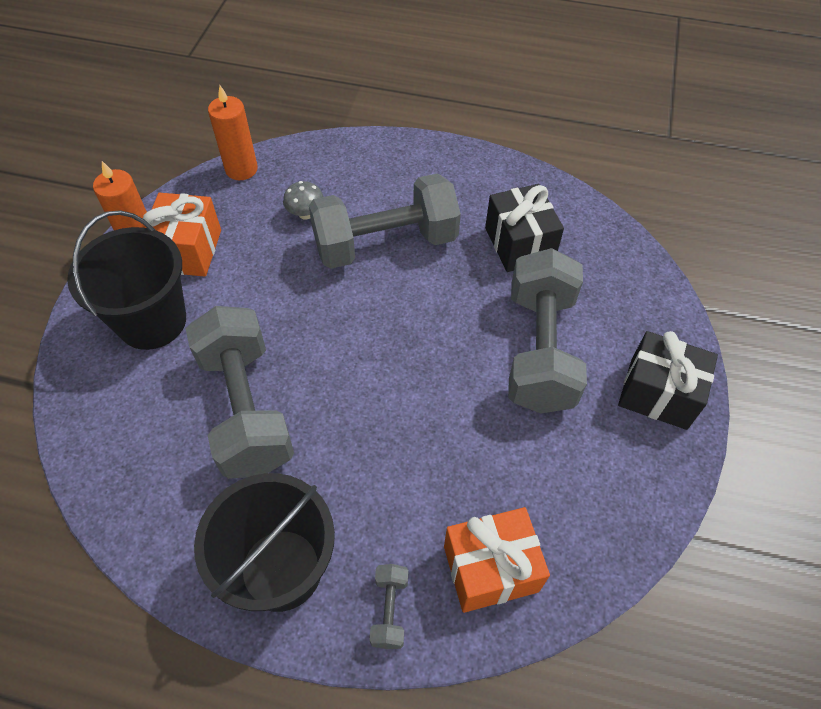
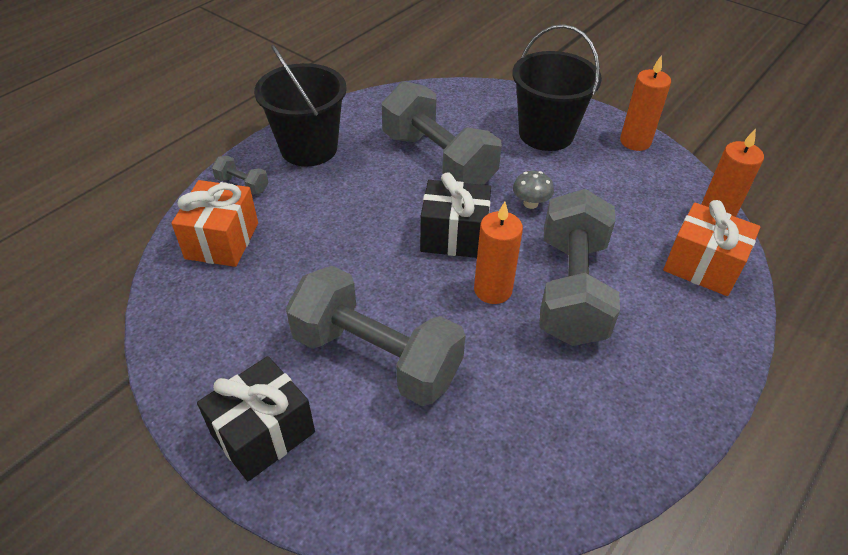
camera: 115 degrees right, 10 degrees down
(188, 250) = (615, 164): orange gift -> orange gift (702, 266)
(246, 408) = (438, 161): grey dumbbell -> grey dumbbell turned 45 degrees clockwise
(305, 214) = (635, 244): grey mushroom -> grey mushroom (530, 203)
(417, 295) = (493, 290): none -> orange candle
(519, 244) = (522, 406): black gift -> black gift (454, 236)

